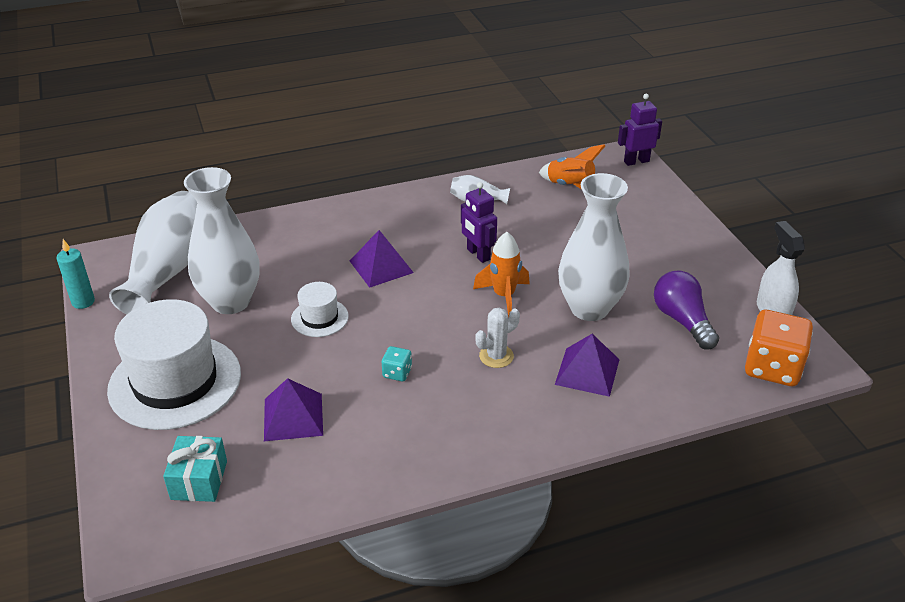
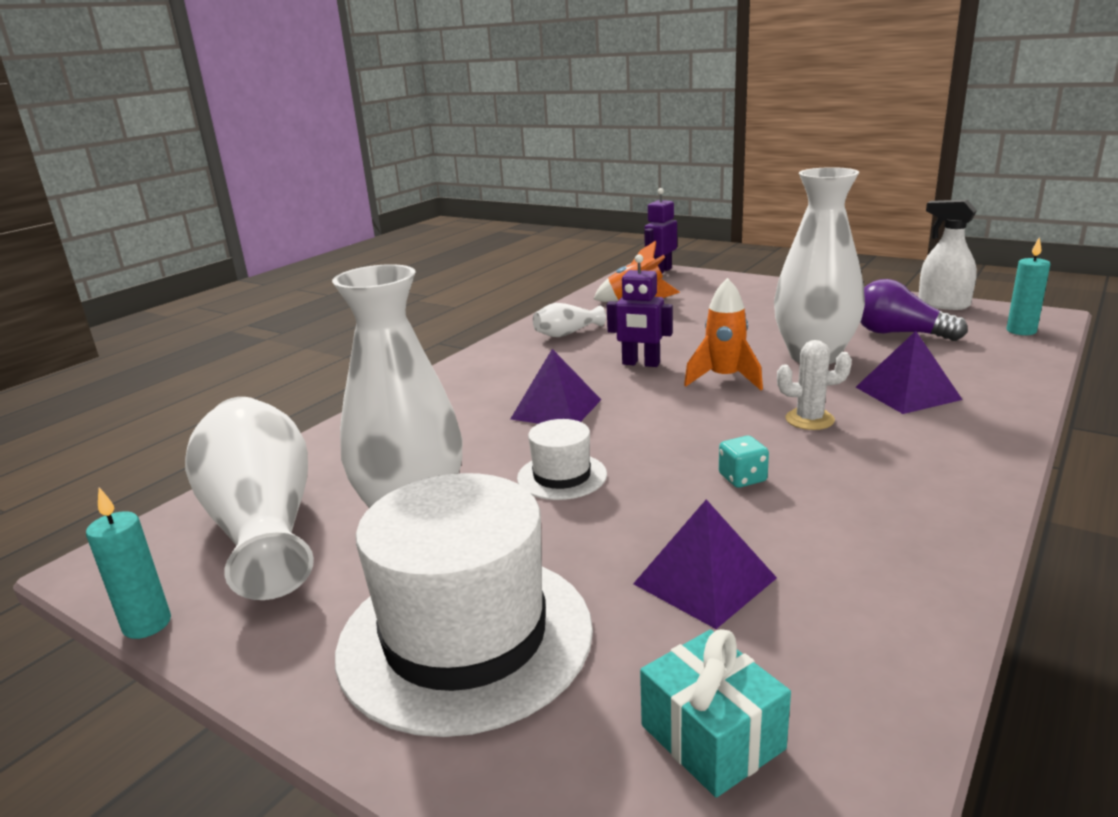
camera: 35 degrees left, 15 degrees down
(496, 356) = (809, 419): white cactus -> white cactus turned 75 degrees clockwise
(772, 367) = (1021, 331): orange dice -> turquoise candle

